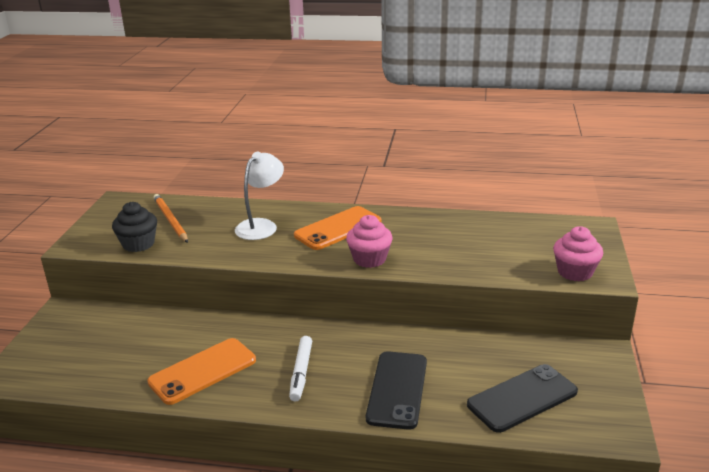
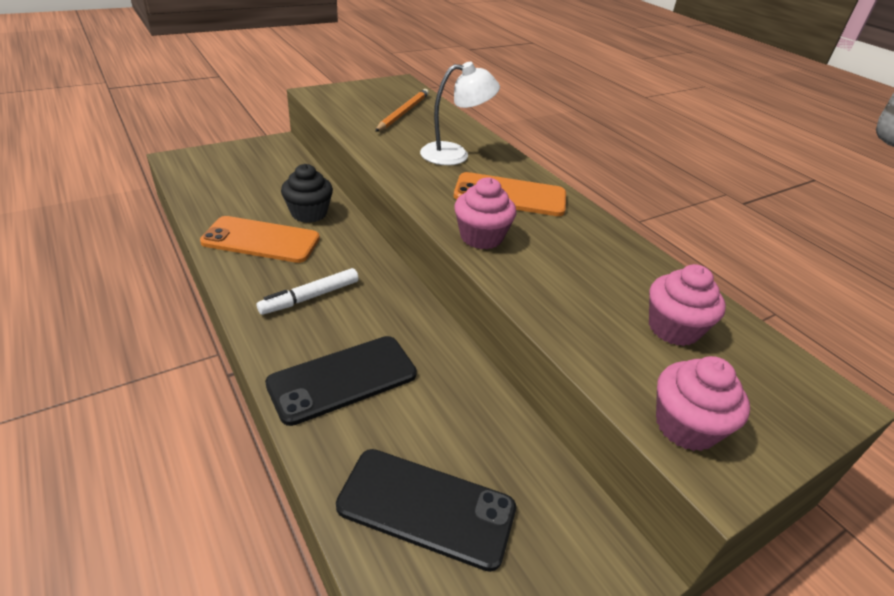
camera: 45 degrees right, 10 degrees up
(138, 244) = (350, 115): black cupcake -> black cupcake (309, 213)
(512, 239) = (673, 328): none -> pink cupcake

